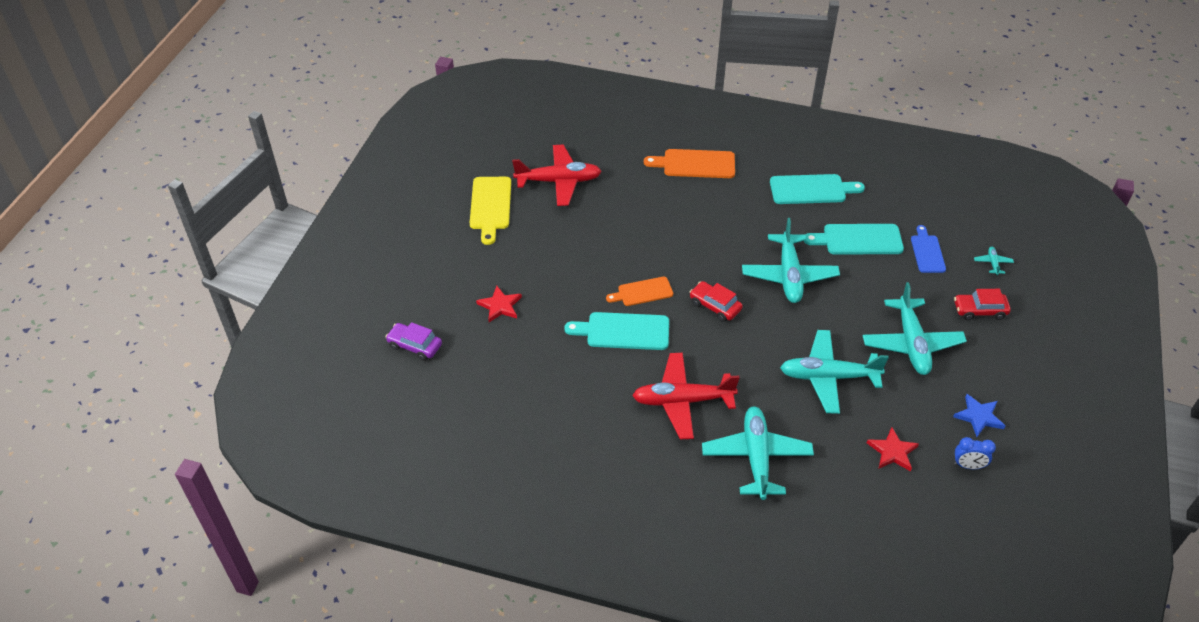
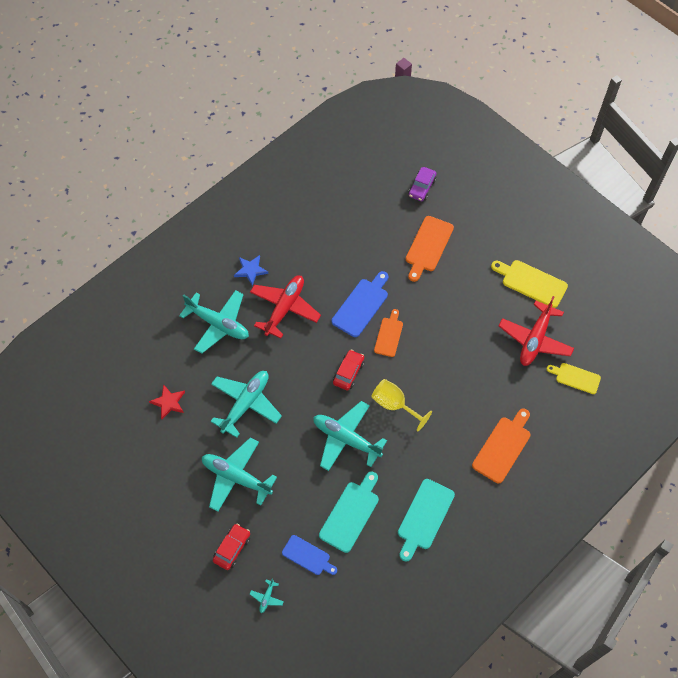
camera: 120 degrees right, 15 degrees up
(415, 346) = (422, 187): purple car -> purple car turned 150 degrees clockwise
(500, 306) = (428, 246): red star -> orange cutting board
(580, 141) = (575, 378): none -> yellow cutting board
(623, 331) = (361, 305): turquoise cutting board -> blue cutting board
(715, 306) = (348, 372): red car -> red car turned 45 degrees counterclockwise
(719, 254) = (394, 405): none -> yellow goblet
(968, 466) = (129, 439): blue clock -> none
(978, 416) = (155, 474): blue star -> blue star (250, 270)
(992, 263) = (267, 598): turquoise plane -> turquoise plane turned 75 degrees clockwise

